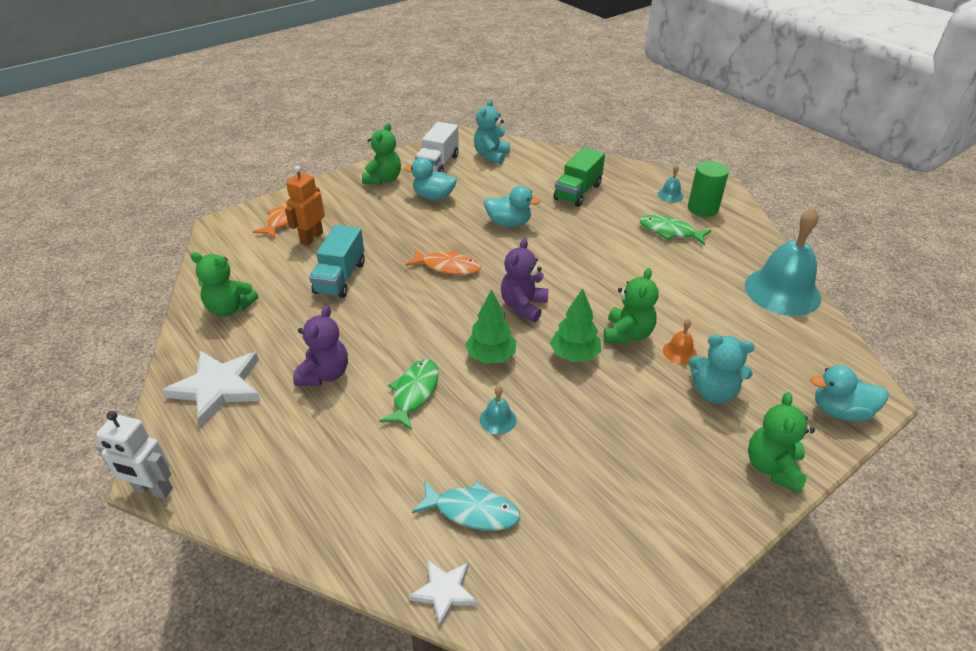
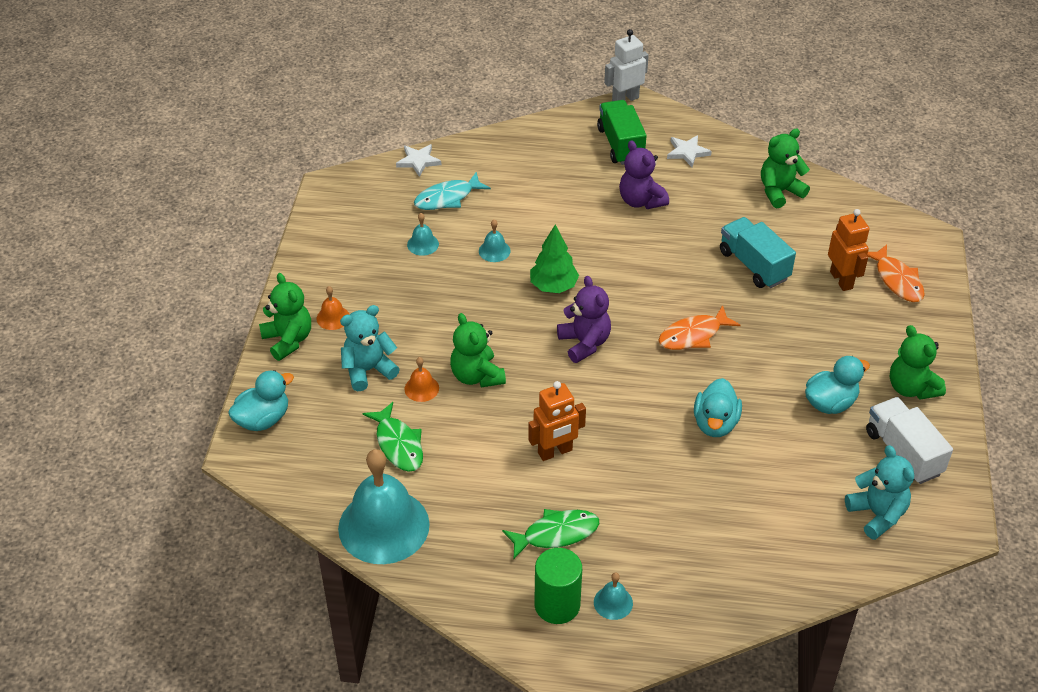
camera: 135 degrees right, 5 degrees up
(218, 387) = (687, 152): white star -> white star, size x0.56
(414, 393) = (568, 229): green fish -> green fish (398, 444)
(509, 223) = (715, 423): turquoise duck -> turquoise duck turned 45 degrees counterclockwise
(553, 475) = (423, 244): none -> turquoise bell
(574, 355) = (497, 329): green tree -> none
(577, 192) = (711, 525): green truck -> green truck (620, 145)
(624, 264) = (555, 452): none -> orange robot
(710, 460) = (333, 317): none -> orange bell

